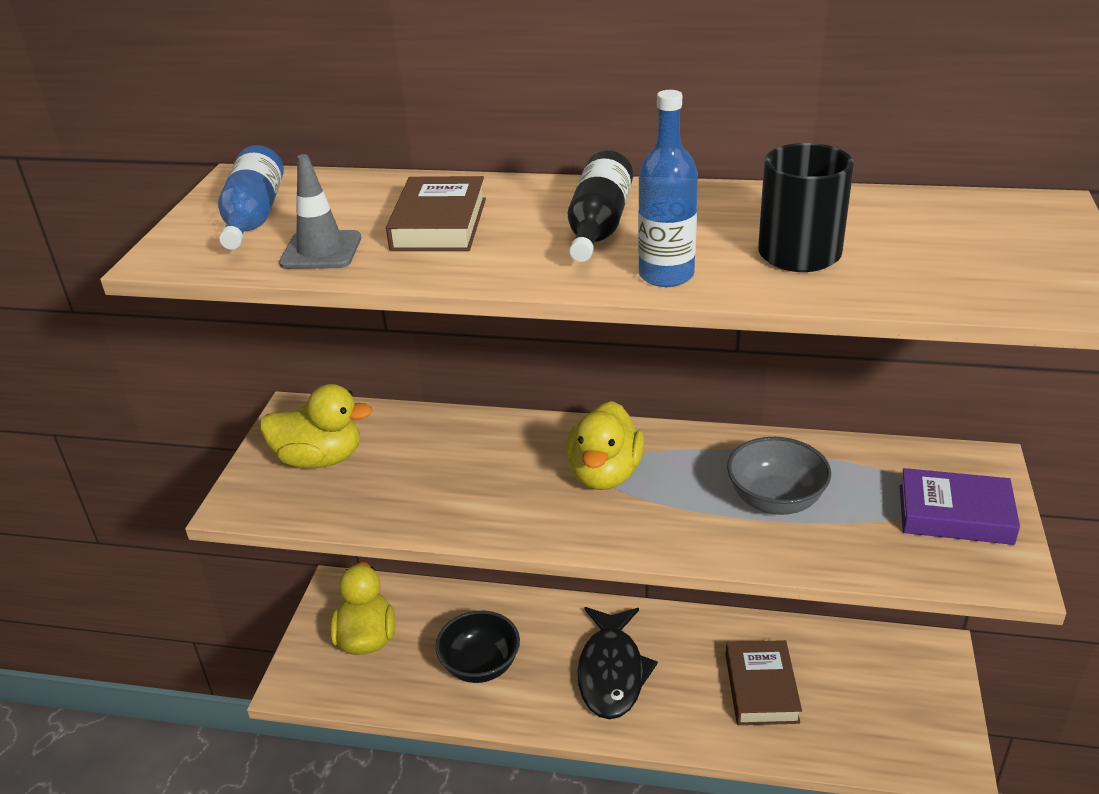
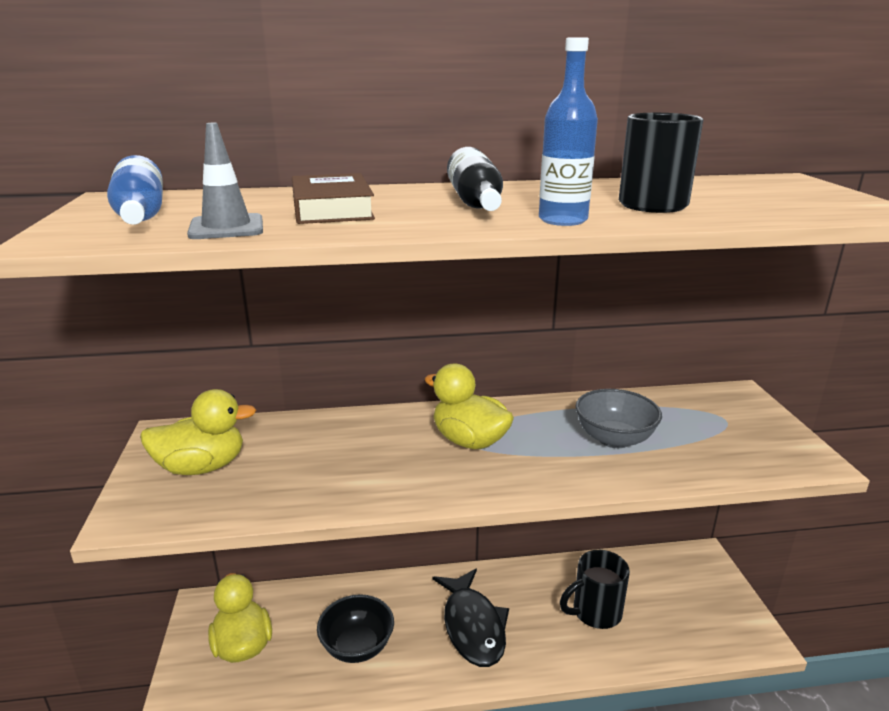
camera: 20 degrees left, 10 degrees down
(604, 474) = (469, 441): yellow duck -> yellow duck turned 135 degrees clockwise
(761, 688) = (595, 612): brown book -> black mug
(955, 514) = (746, 428): purple book -> none

